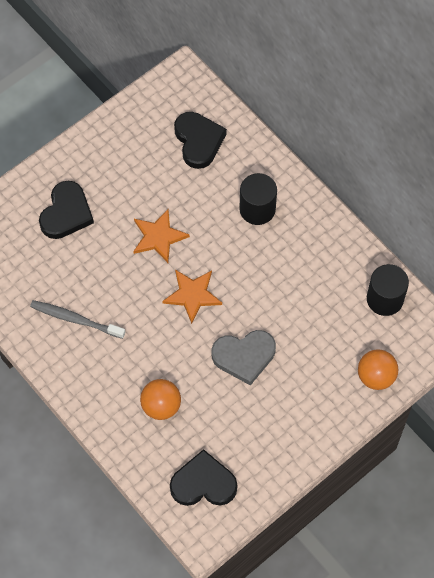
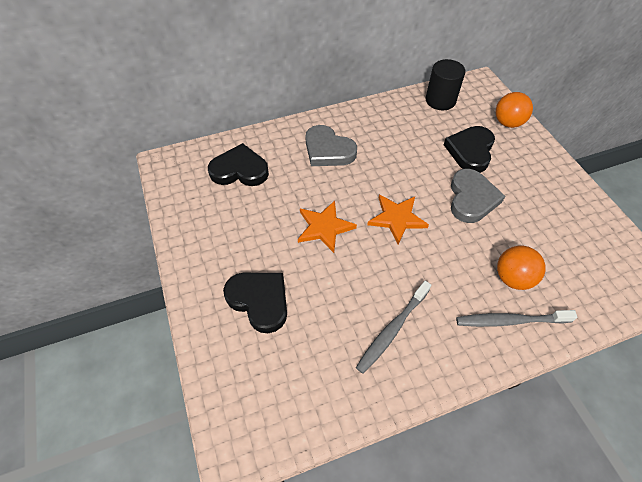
camera: 70 degrees left, 10 degrees down
(116, 409) = (510, 321): none -> grey toothbrush
(203, 483) = (602, 266): black heart -> black heart (470, 151)
(257, 209) = (328, 150): black cylinder -> grey heart

